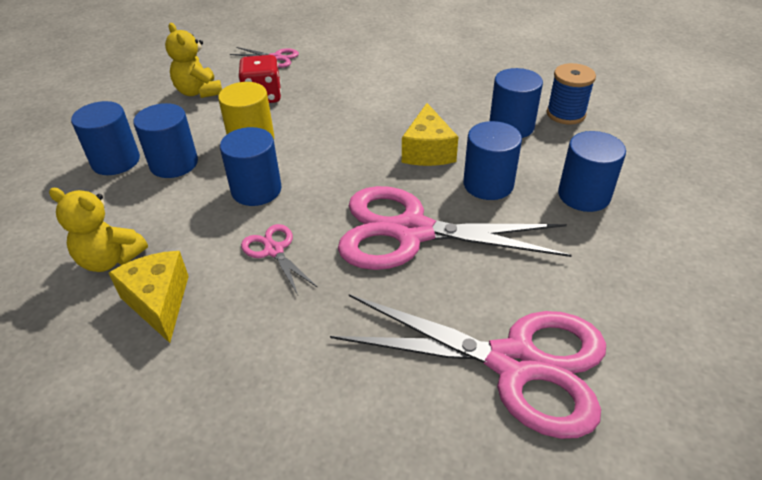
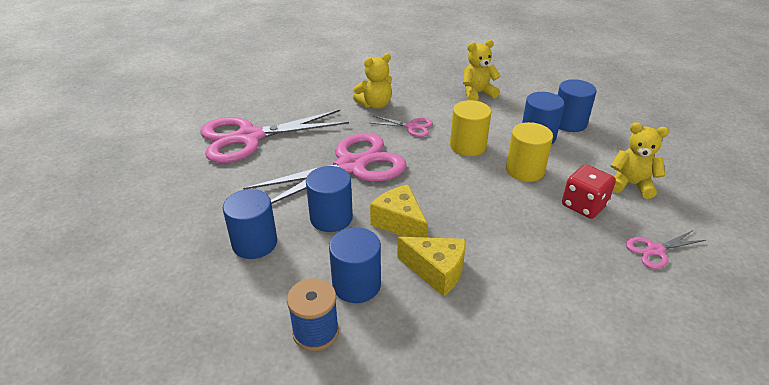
camera: 140 degrees right, 5 degrees down
(159, 302) = (429, 92): yellow cheese -> yellow cheese (436, 271)
(256, 190) = (468, 146): blue cylinder -> yellow cylinder
(263, 324) = (375, 104): none -> yellow teddy bear

